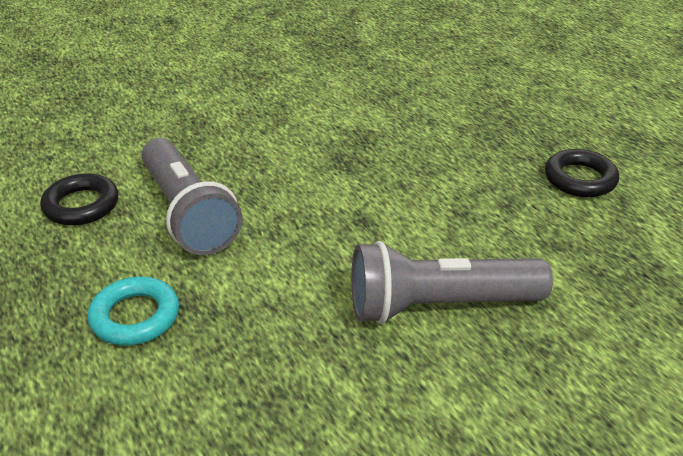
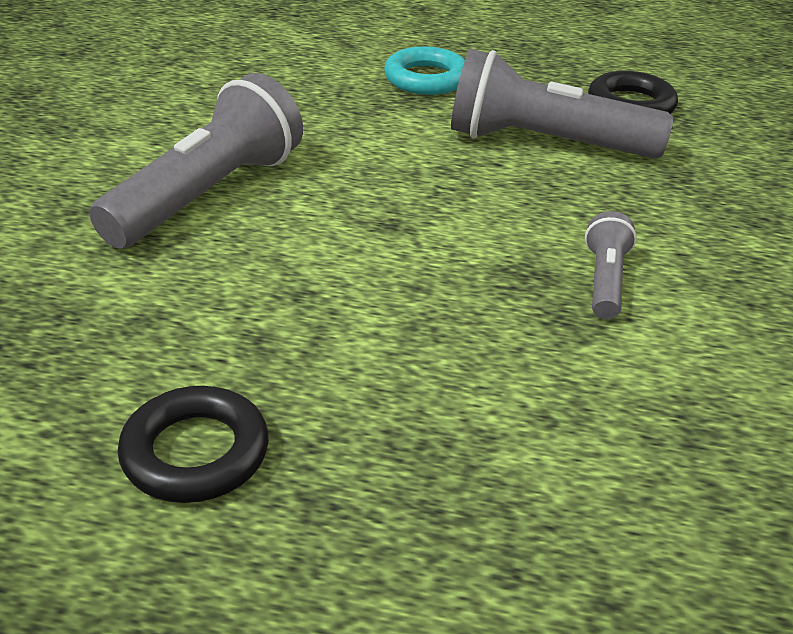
camera: 130 degrees right, 0 degrees up
(318, 141) = (605, 281): none -> grey flashlight

